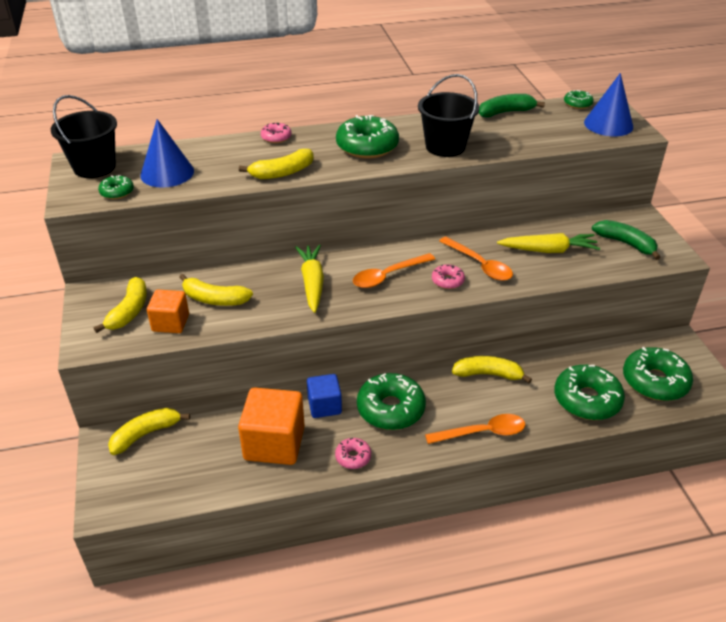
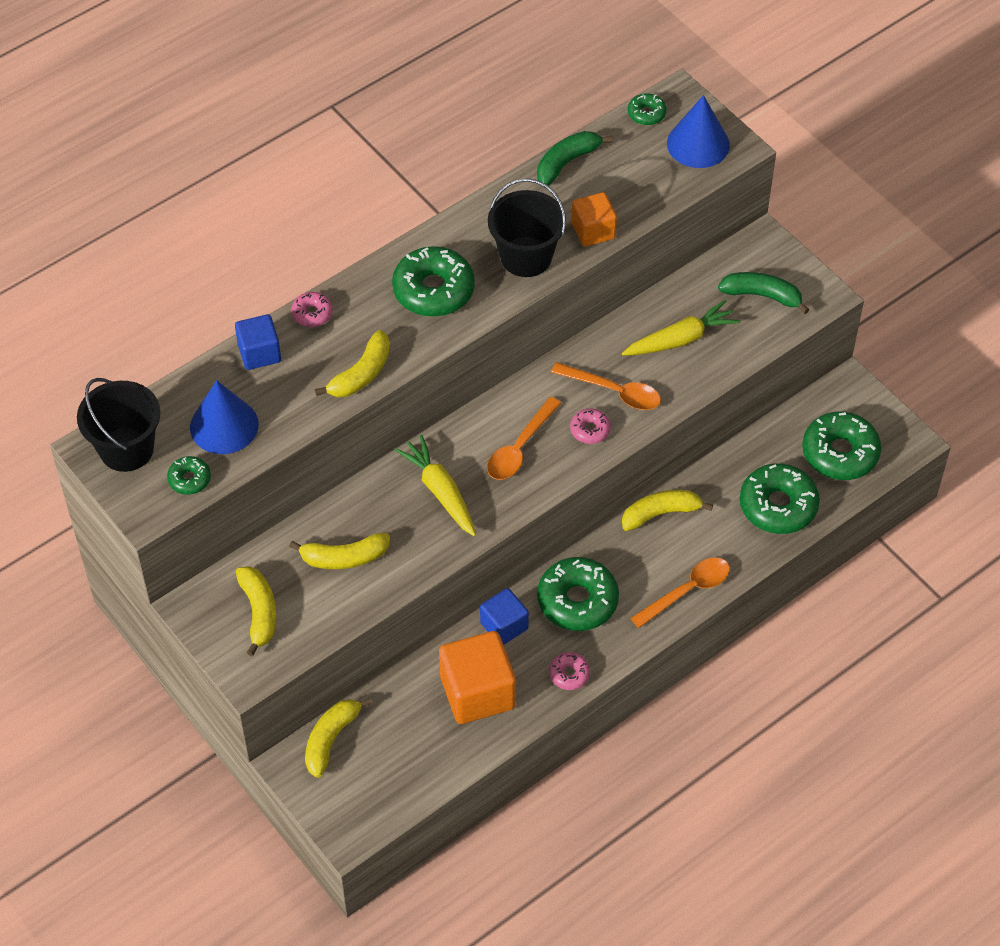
camera: 25 degrees left, 15 degrees up
(170, 323) = (318, 609): orange cube -> orange cube (593, 231)
(224, 146) = (259, 353): none -> blue cube

